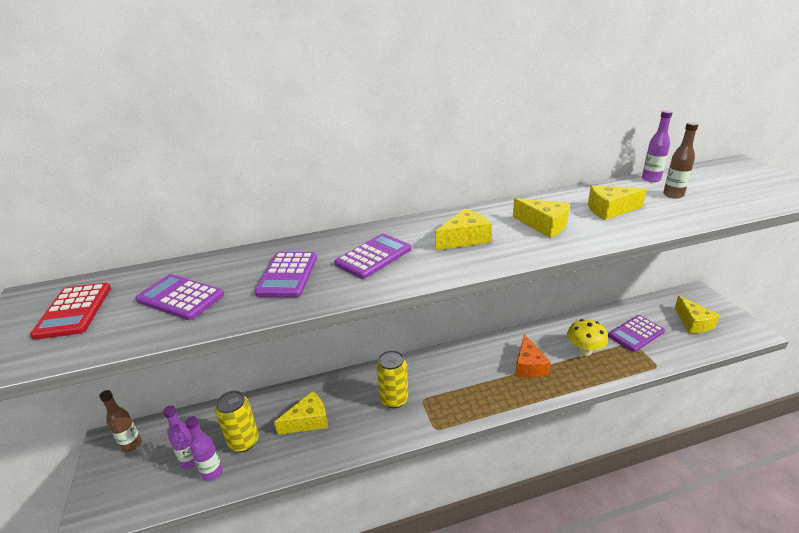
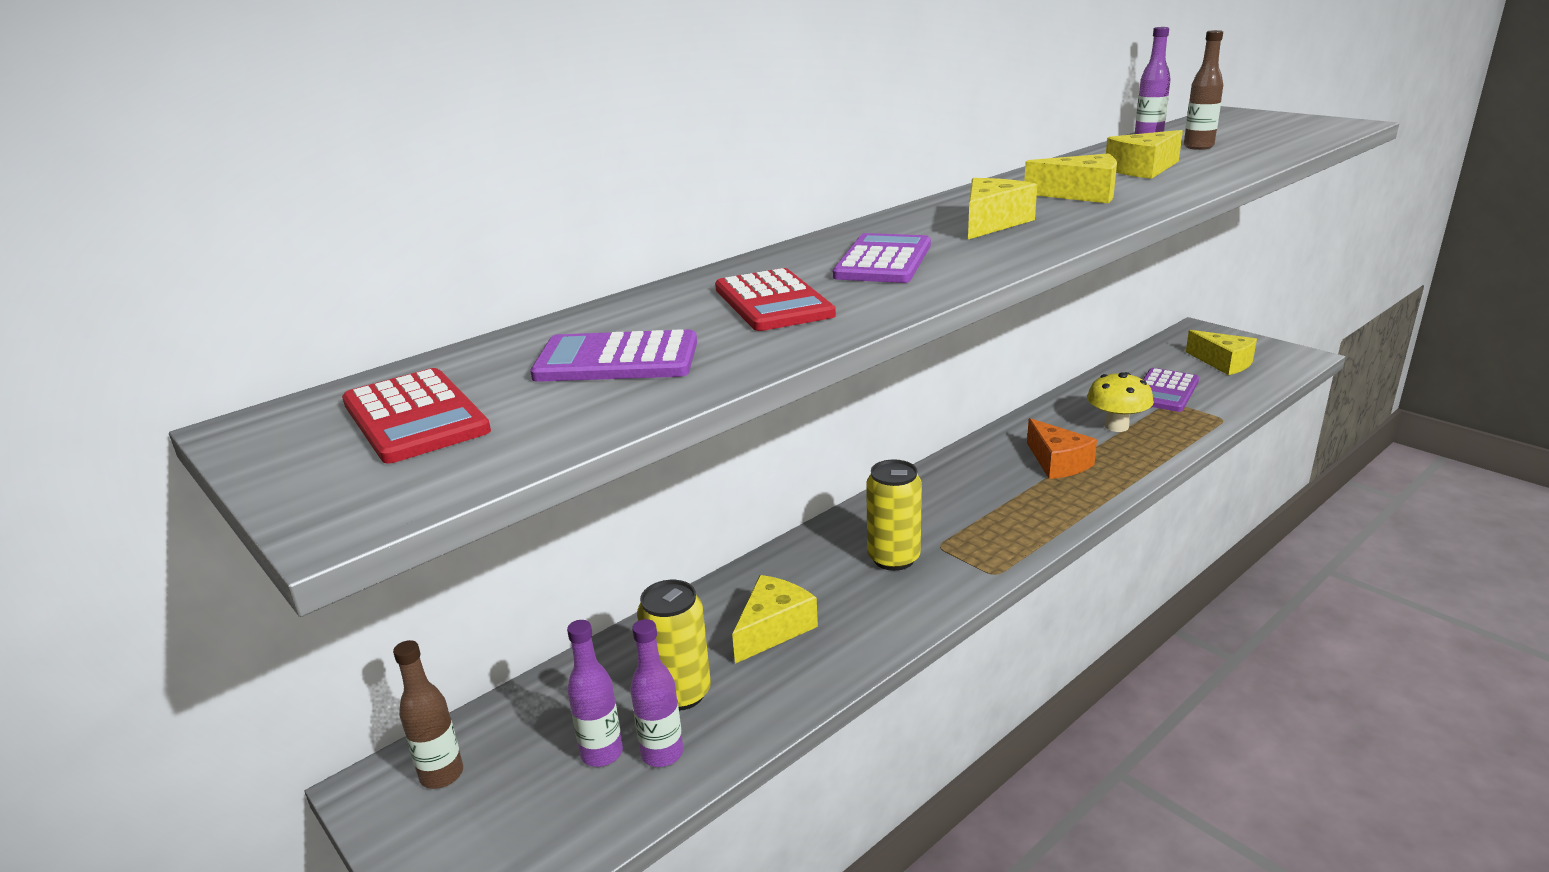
camera: 25 degrees left, 5 degrees down
(287, 275) = (773, 302): purple calculator -> red calculator

